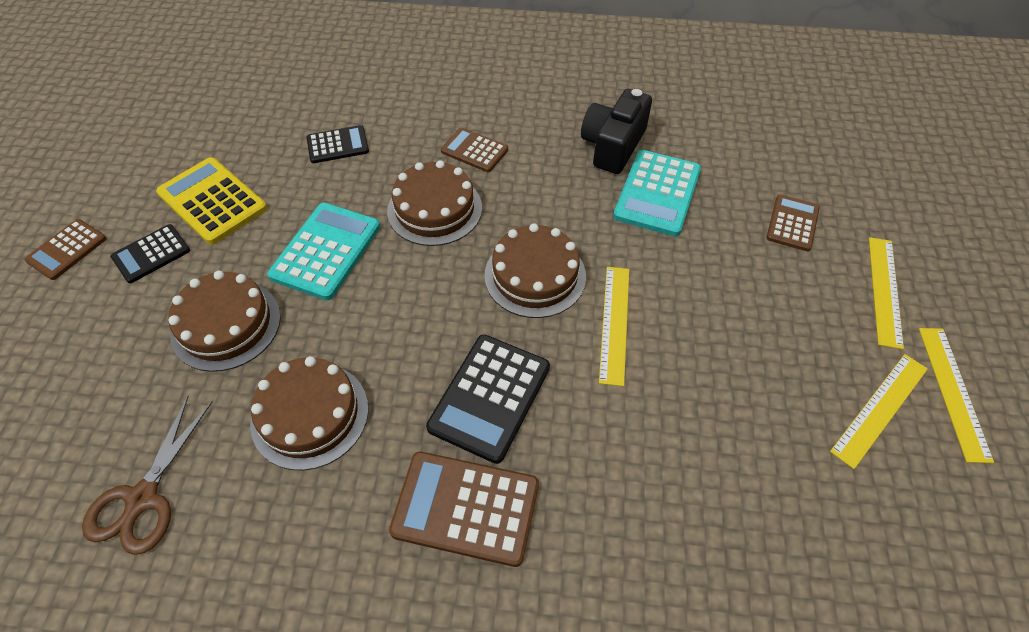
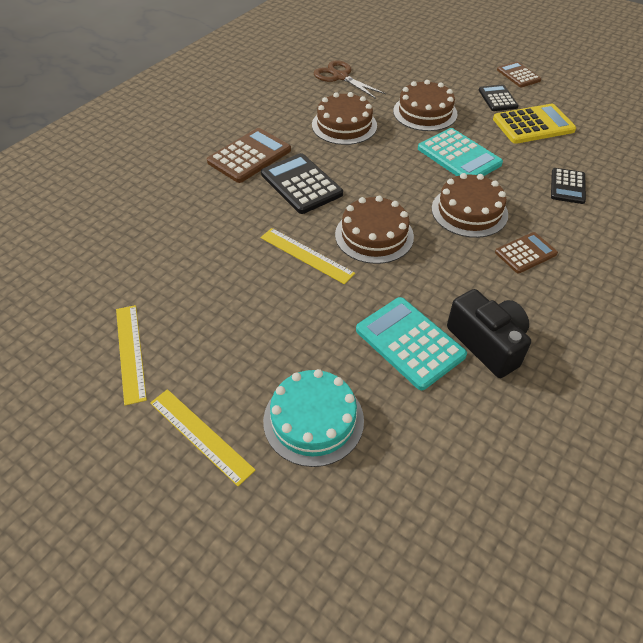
camera: 120 degrees right, 5 degrees down
(792, 223) = (313, 420): brown calculator -> turquoise cake
(953, 392) = (97, 407): yellow ruler -> none

